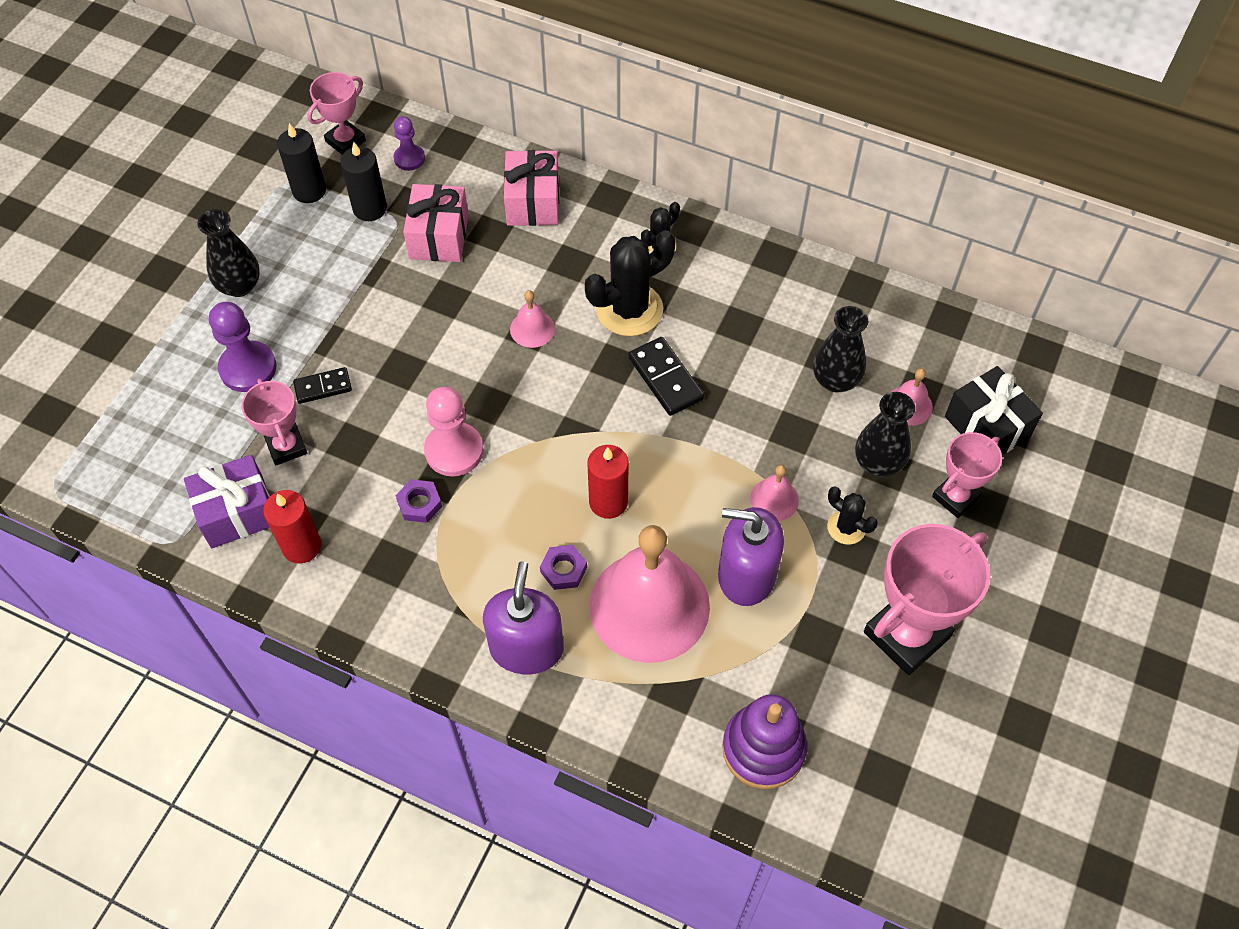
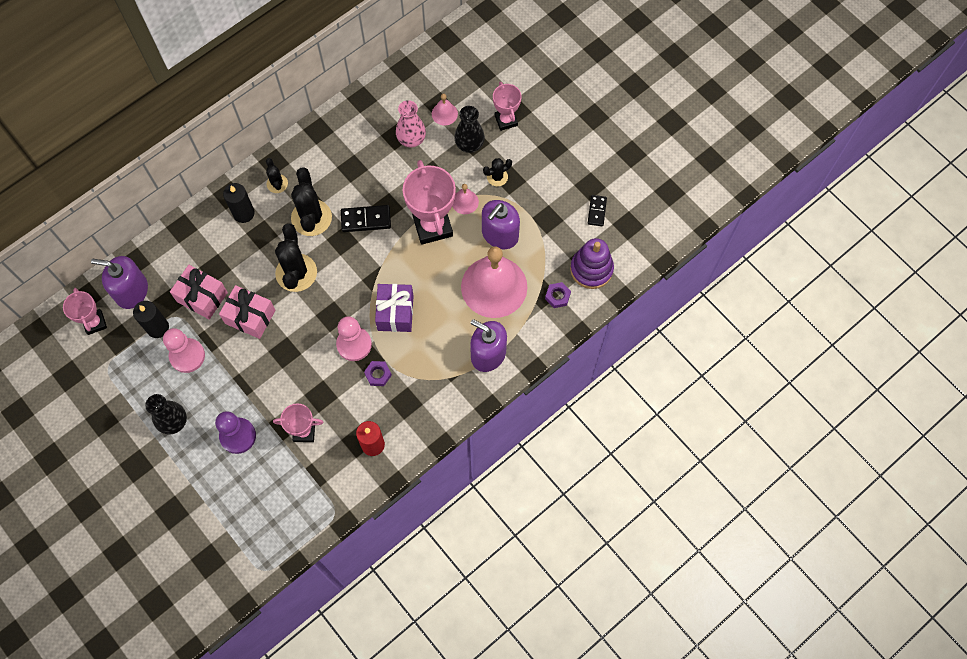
camera: 65 degrees left, 10 degrees up
(237, 512) = (334, 472): purple gift -> purple gift (395, 312)
(309, 190) = (122, 357): black candle -> black candle (243, 213)
(323, 387) = (274, 399): black domino -> black domino (597, 211)
(343, 258) = (187, 356): none -> pink pawn
(409, 158) = (131, 291): purple pawn -> purple soap dispenser
(532, 329) = (296, 273): pink bell -> black cactus
(533, 202) = (206, 236): pink gift -> pink gift (250, 317)
(563, 570) = (454, 318): purple nut -> purple nut (557, 296)
(608, 502) = (425, 280): red candle -> none
(835, 380) = (411, 139): black vase -> pink vase
(906, 634) = (565, 179): pink trophy -> pink trophy (432, 226)
(987, 427) = (475, 85): black gift -> none

